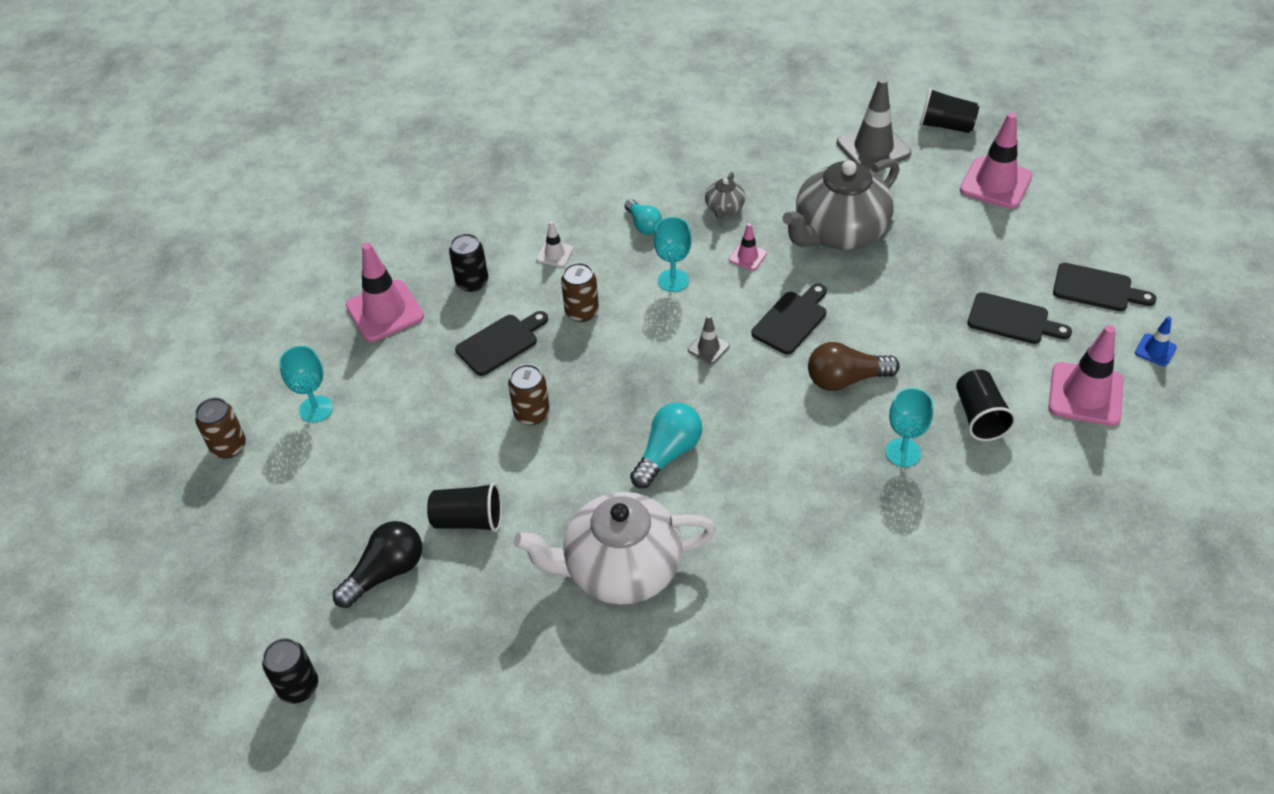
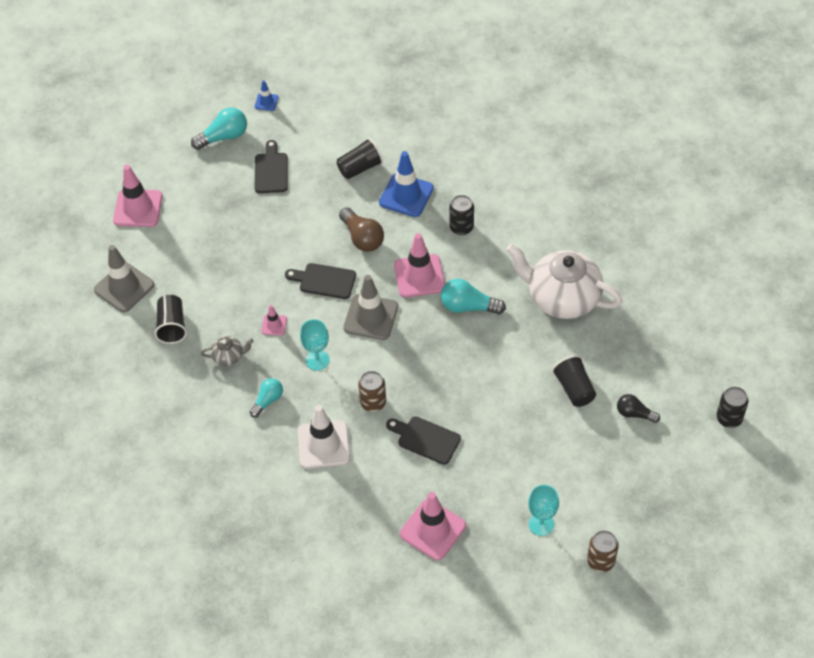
camera: 115 degrees left, 5 degrees up
(386, 572) = (634, 414): black light bulb -> black light bulb, size x0.65
(472, 282) = (377, 486): black can -> black can (461, 227)
(532, 414) = (476, 392): brown can -> none
(555, 254) = (323, 445): white traffic cone -> white traffic cone, size x2.02
(620, 569) = (562, 298): white teapot -> white teapot turned 150 degrees clockwise
(708, 348) = (371, 317): grey traffic cone -> grey traffic cone, size x2.02
(839, 232) = (226, 281): grey teapot -> none
(903, 452) = (406, 195): turquoise goblet -> blue traffic cone
(946, 125) = (81, 251): black cup -> black cup (172, 326)
(1085, 394) = (318, 125): pink traffic cone -> pink traffic cone (419, 276)
(1097, 288) = (224, 137): black cutting board -> turquoise light bulb

